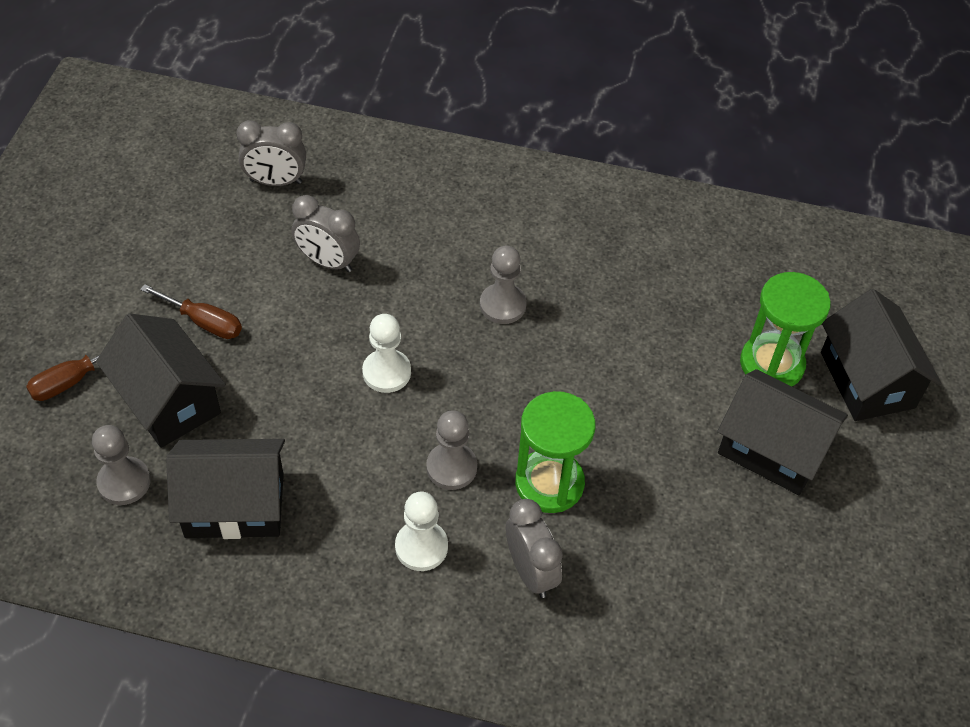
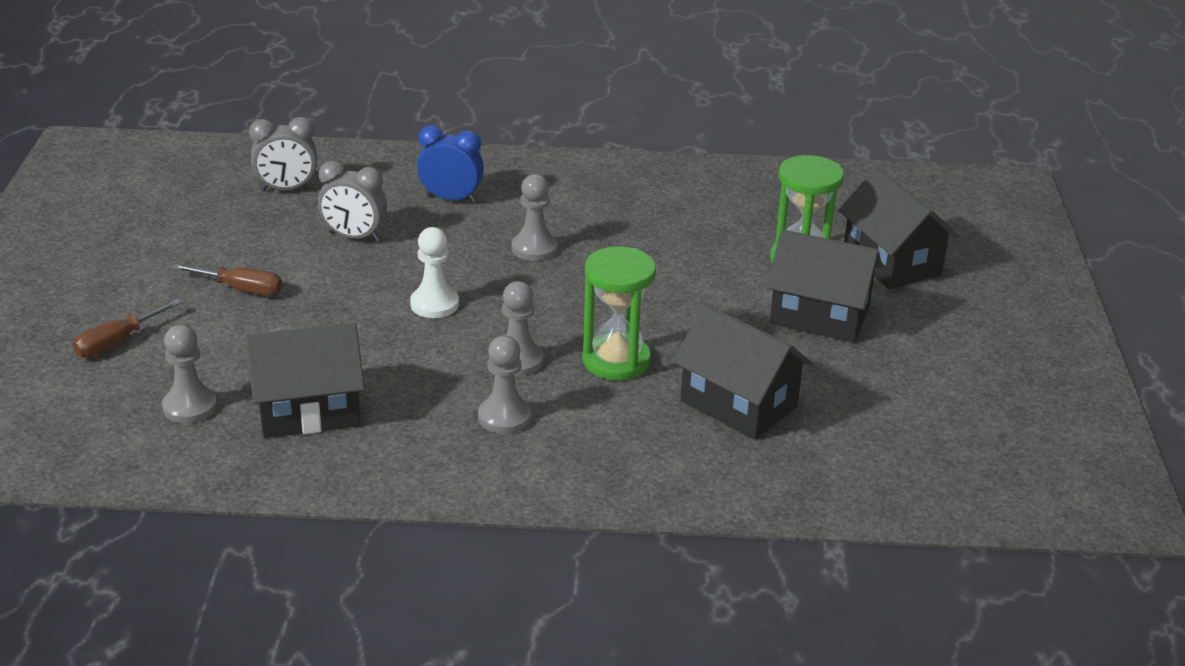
camera: 10 degrees left, 20 degrees down
(168, 400) = (220, 346): black house -> black house (738, 404)
(421, 547) = (504, 417): white pawn -> grey pawn
(435, 218) = (451, 198): none -> blue clock
(531, 571) = (617, 421): grey clock -> none

